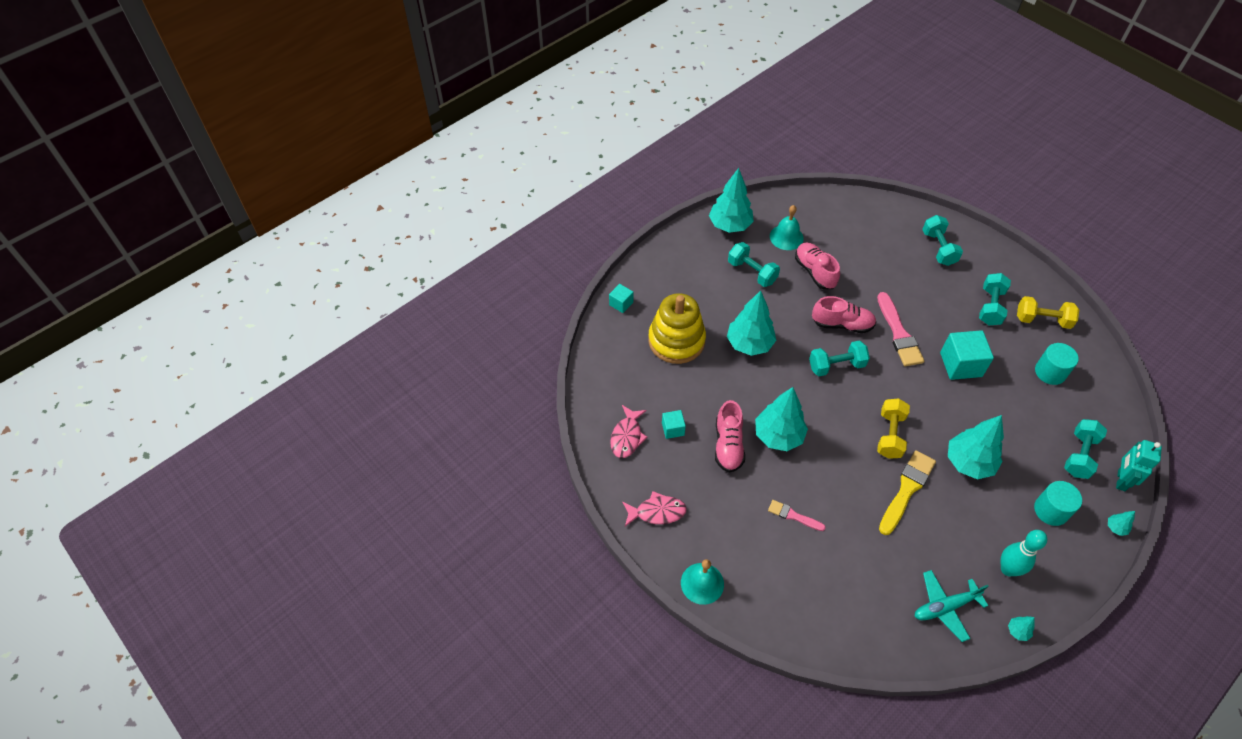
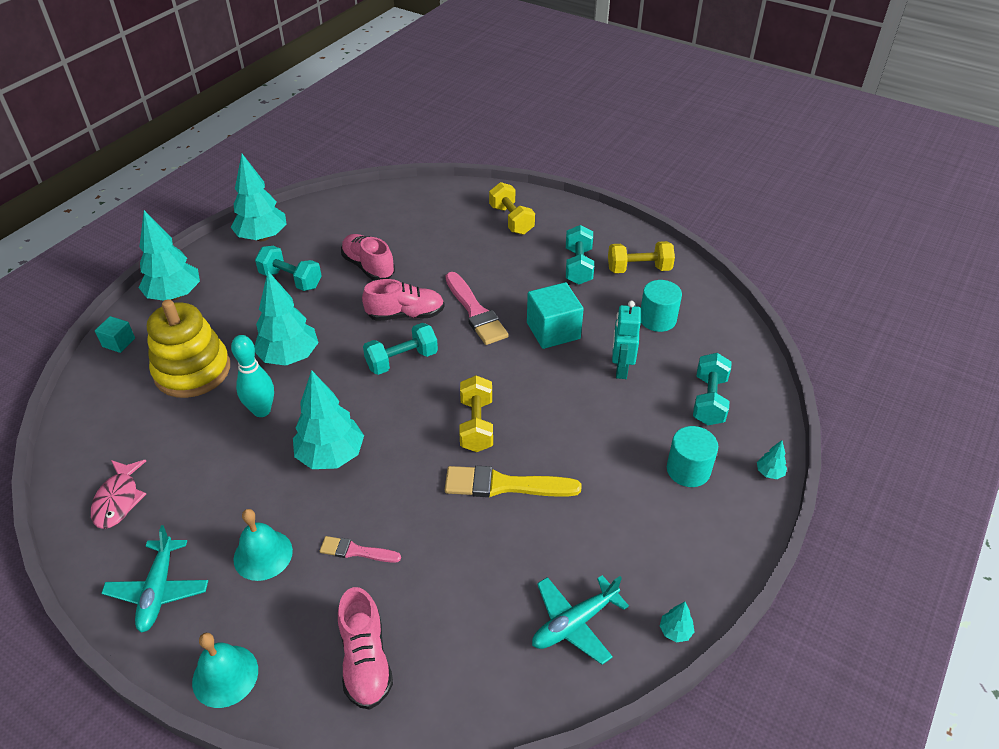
camera: 15 degrees left, 10 degrees down
(657, 512) = (158, 590): pink fish -> turquoise plane
(673, 429) = (185, 477): turquoise cube -> none
(728, 445) = (263, 481): pink shoe -> pink shoe (365, 660)
(786, 237) = (332, 238): turquoise bell -> turquoise bell (263, 554)
(906, 490) = (505, 485): yellow brush -> yellow brush turned 105 degrees counterclockwise
(938, 248) = (511, 220): turquoise dumbbell -> yellow dumbbell
(968, 463) = (578, 436): turquoise tree -> turquoise tree (175, 295)
(1008, 569) = (648, 554): turquoise bowling pin -> turquoise bowling pin (262, 410)
(1121, 480) = (762, 417): turquoise robot -> turquoise robot (621, 369)

